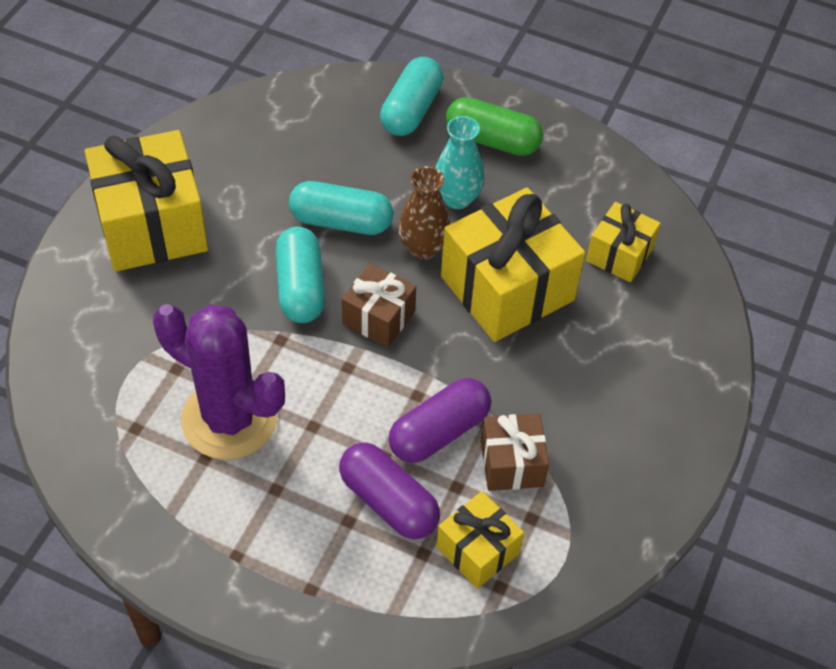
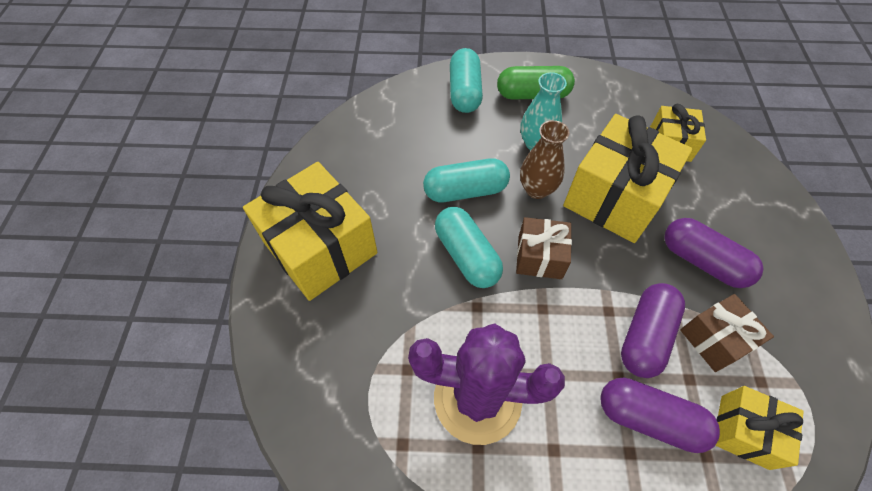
camera: 20 degrees left, 5 degrees up
(559, 388) = (702, 261): none -> purple capsule

